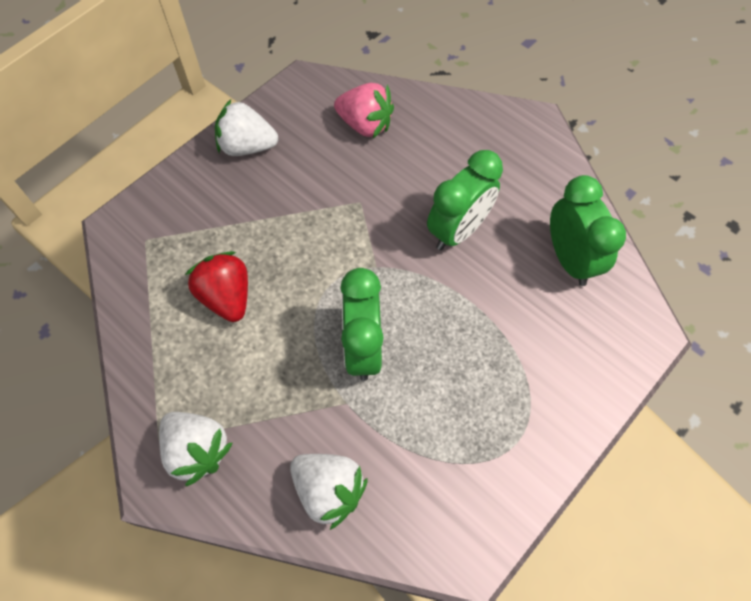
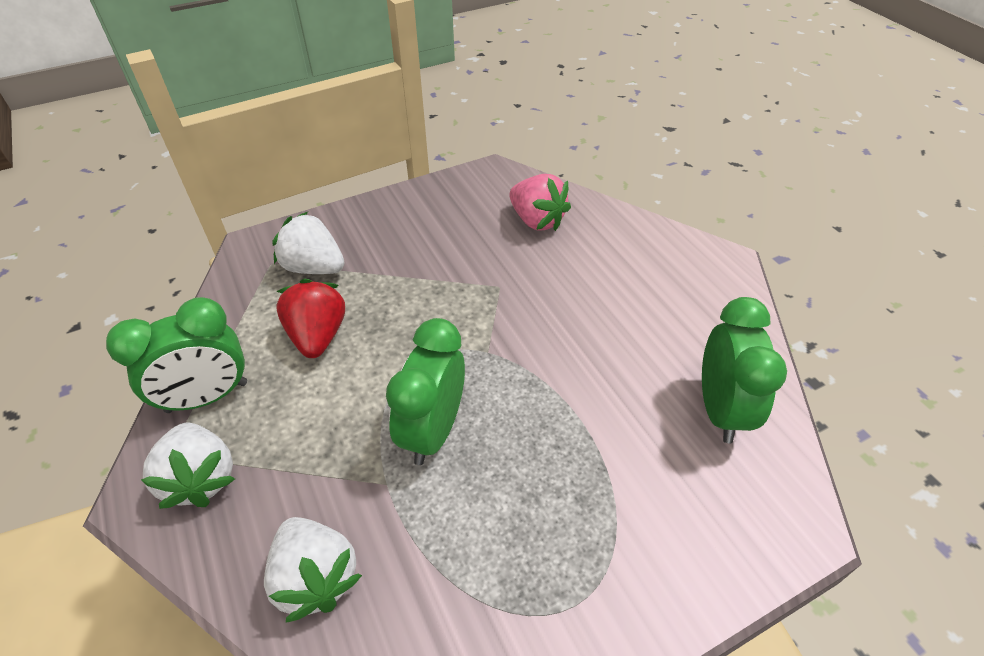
camera: 20 degrees right, 15 degrees down
(247, 147) = (410, 211): white strawberry -> white strawberry (314, 267)
(458, 231) = (595, 342): green clock -> green clock (207, 397)

